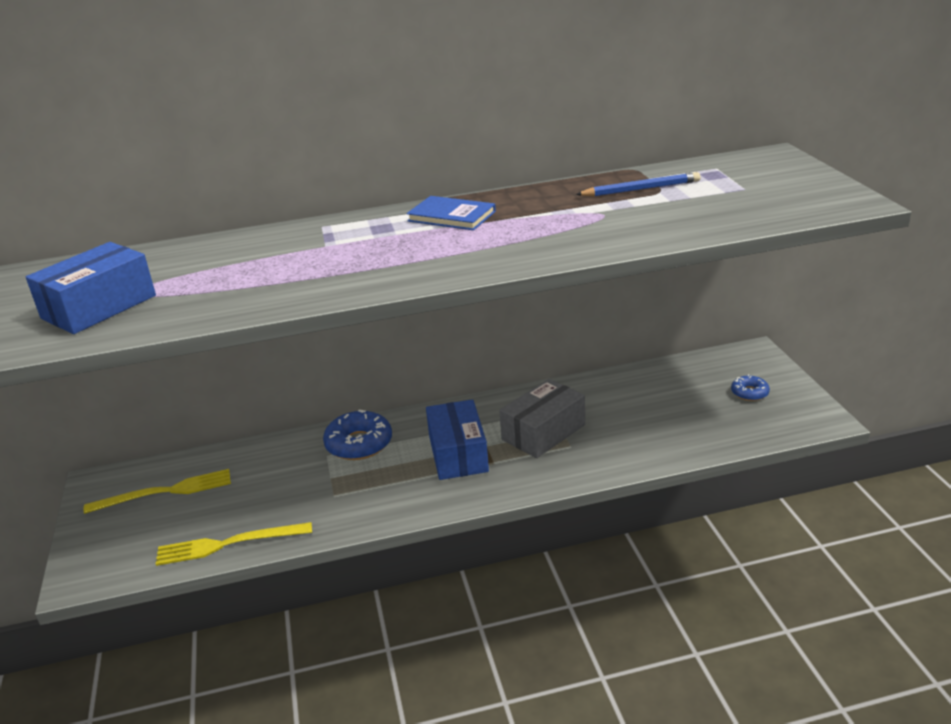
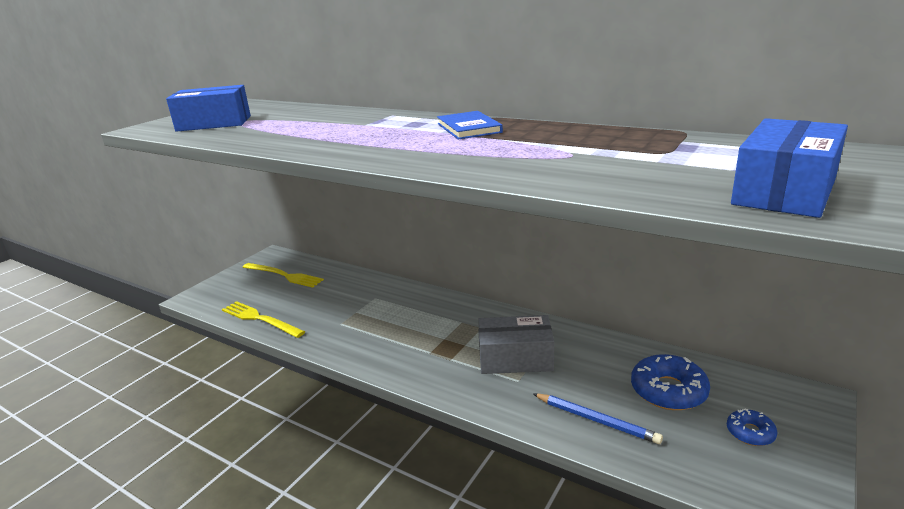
camera: 45 degrees right, 5 degrees down
(359, 444) = (400, 300): blue donut -> blue donut (668, 391)
(458, 453) = (440, 339): blue box -> blue box (784, 191)
(641, 189) = (652, 146): blue pencil -> blue pencil (596, 420)

